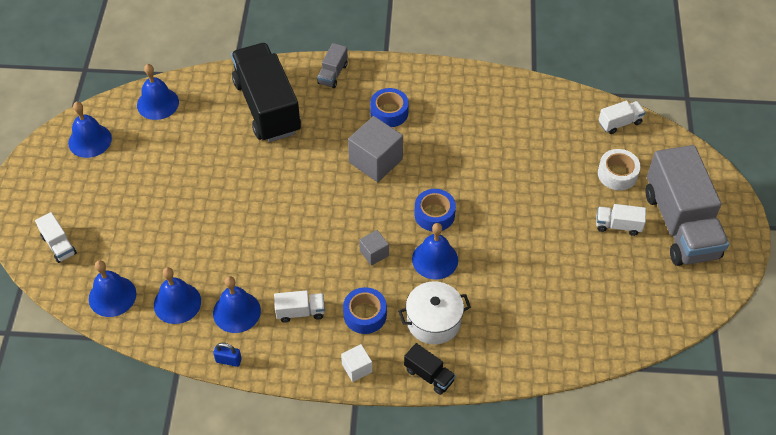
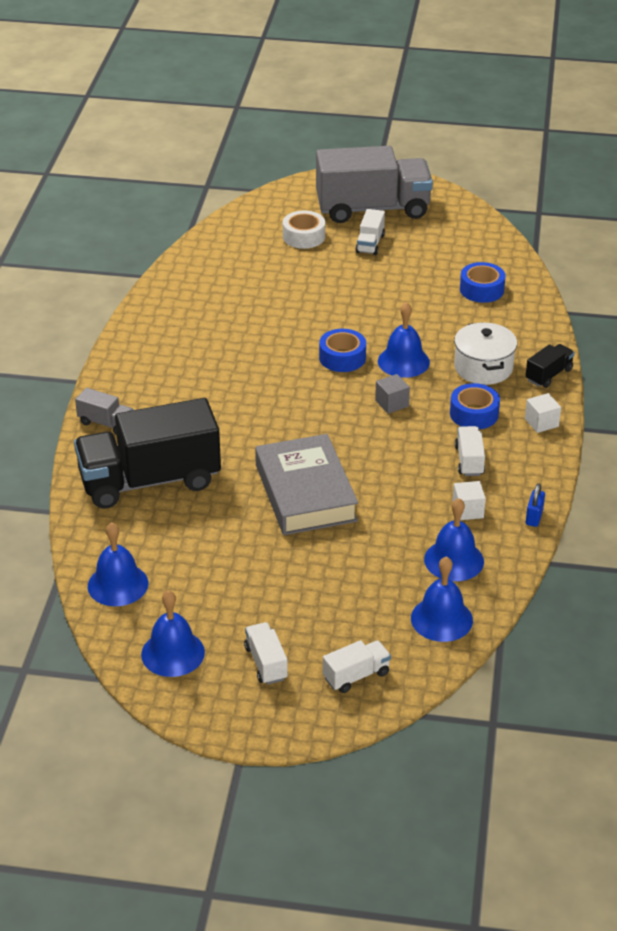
camera: 85 degrees left, 15 degrees down
(236, 312) = (468, 510): blue bell -> white cube
(256, 201) = (305, 493): none -> grey book
(375, 161) = (257, 395): grey cube -> none
(389, 112) = (183, 381): blue tape -> blue tape (481, 289)
(619, 123) = (234, 227): white truck -> white truck (266, 663)

